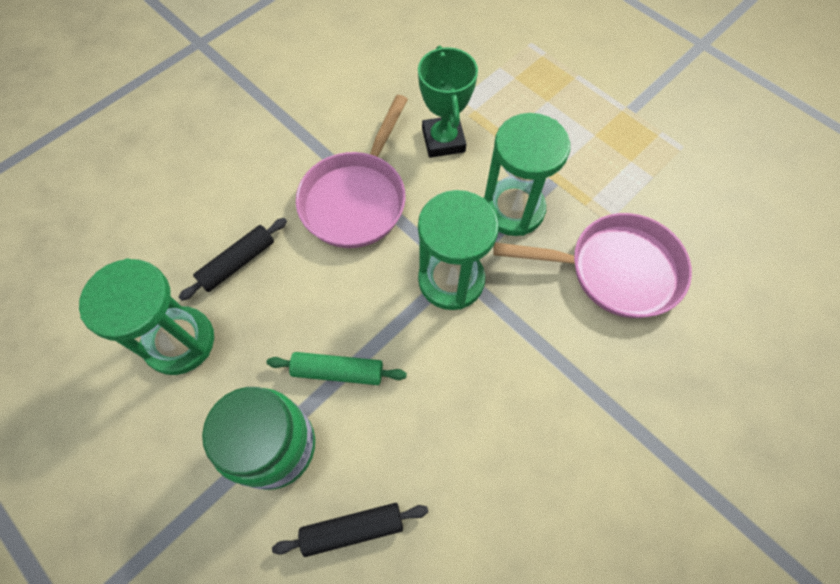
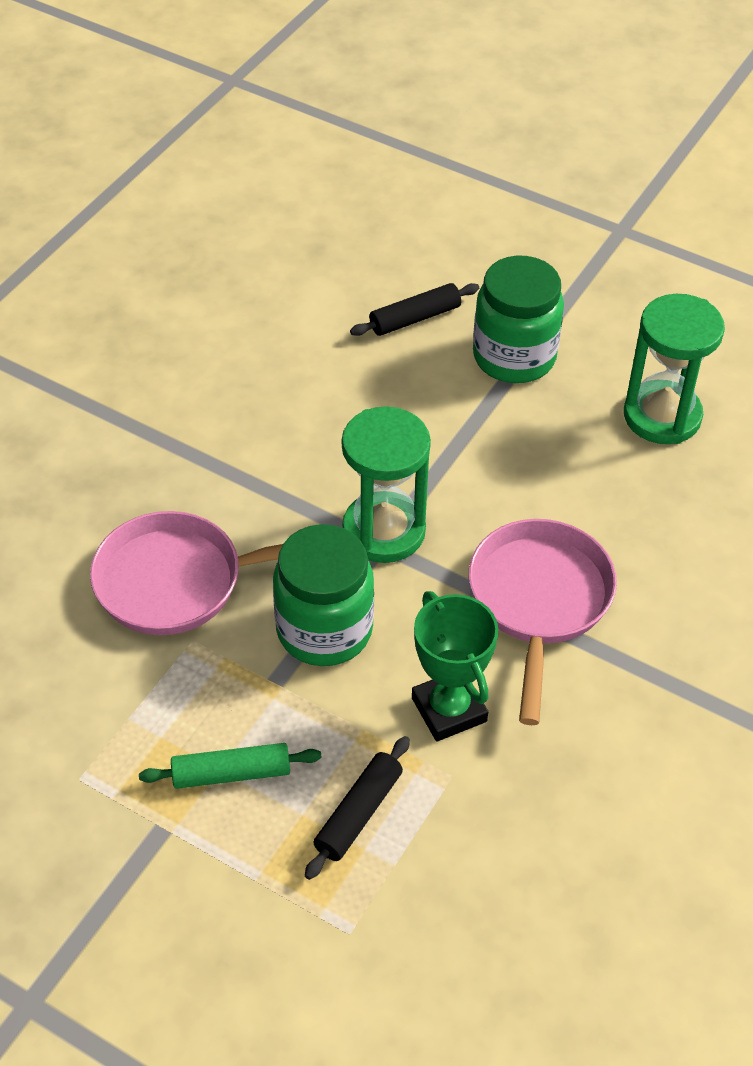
camera: 165 degrees right, 15 degrees down
(238, 263) = (647, 499): black rolling pin -> black rolling pin (358, 813)
(338, 371) = (480, 423): green rolling pin -> green rolling pin (231, 773)
(513, 209) = (324, 630): green hourglass -> green jar

